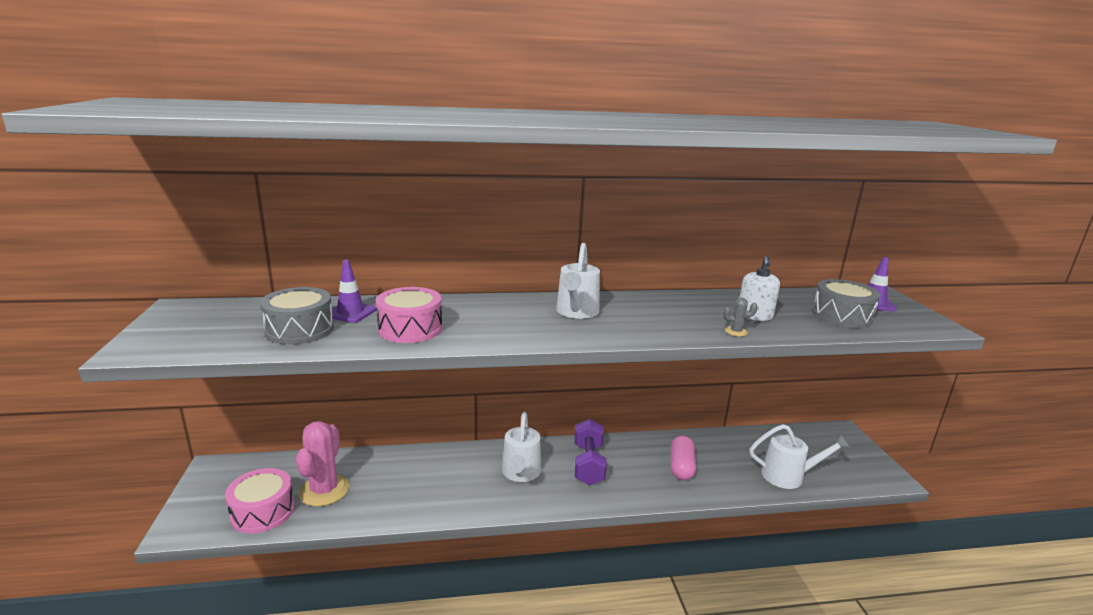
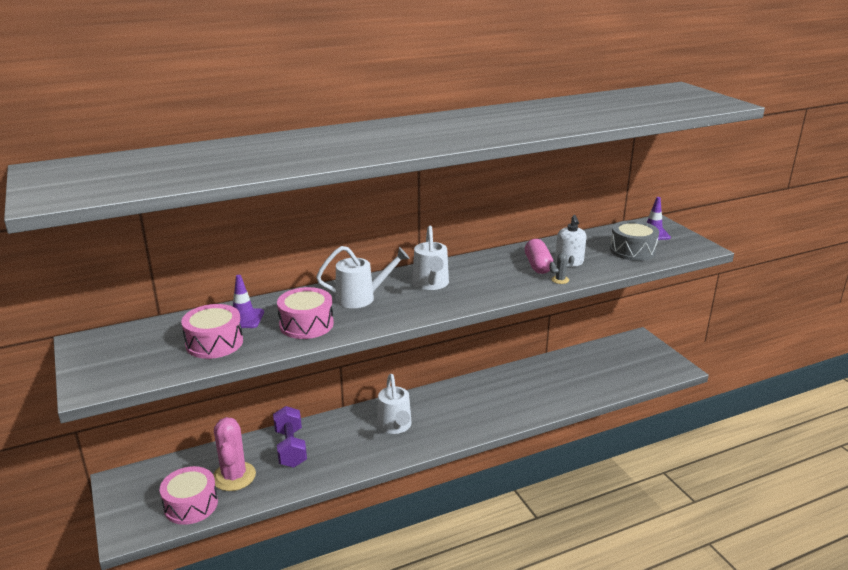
camera: 15 degrees left, 5 degrees up
(300, 330) = (214, 343): grey drum -> pink drum
(588, 464) = (448, 407): purple dumbbell -> purple dumbbell (290, 448)
(681, 467) = (522, 393): pink capsule -> pink capsule (538, 265)
(789, 476) = (606, 383): white watering can -> white watering can (361, 298)

